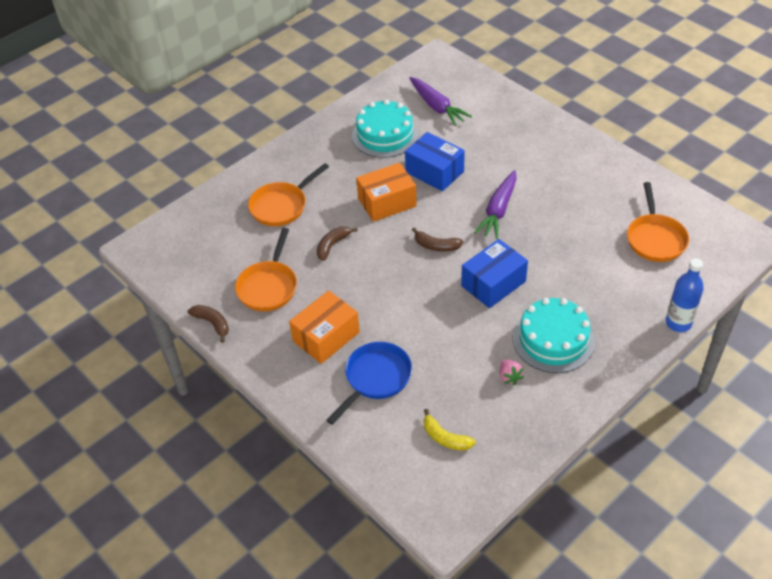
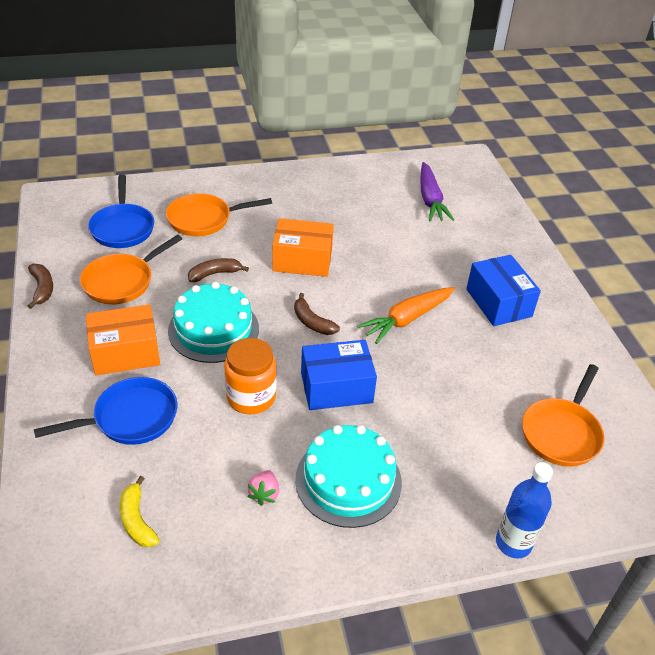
camera: 25 degrees right, 5 degrees down
(224, 244) = (122, 228): none -> blue pan
(385, 135) = (357, 202): turquoise cake -> turquoise cake (213, 329)
(434, 172) = (374, 254): blue box -> blue box (498, 303)
(443, 320) = (251, 397): none -> orange jar
(498, 210) = (407, 319): purple carrot -> orange carrot

